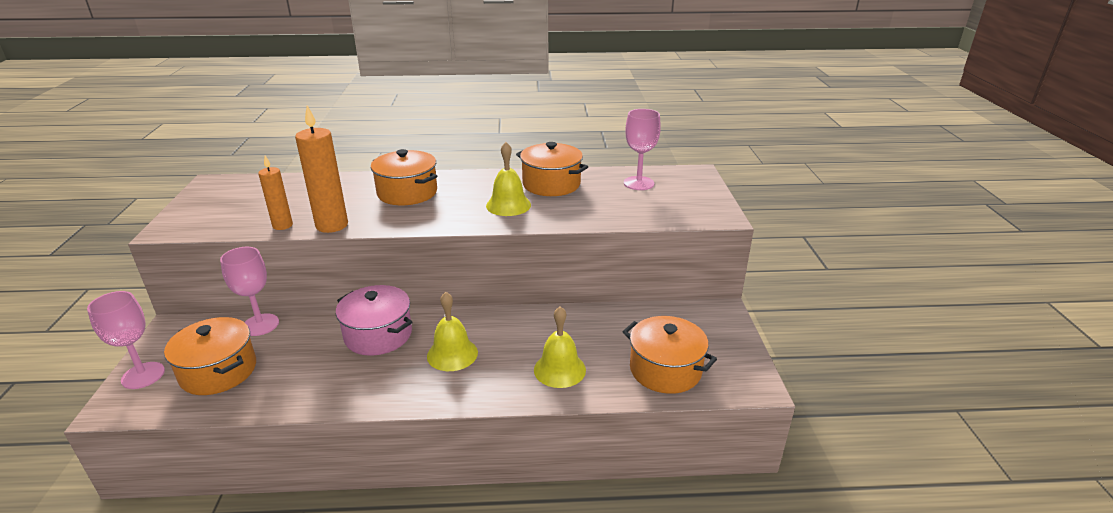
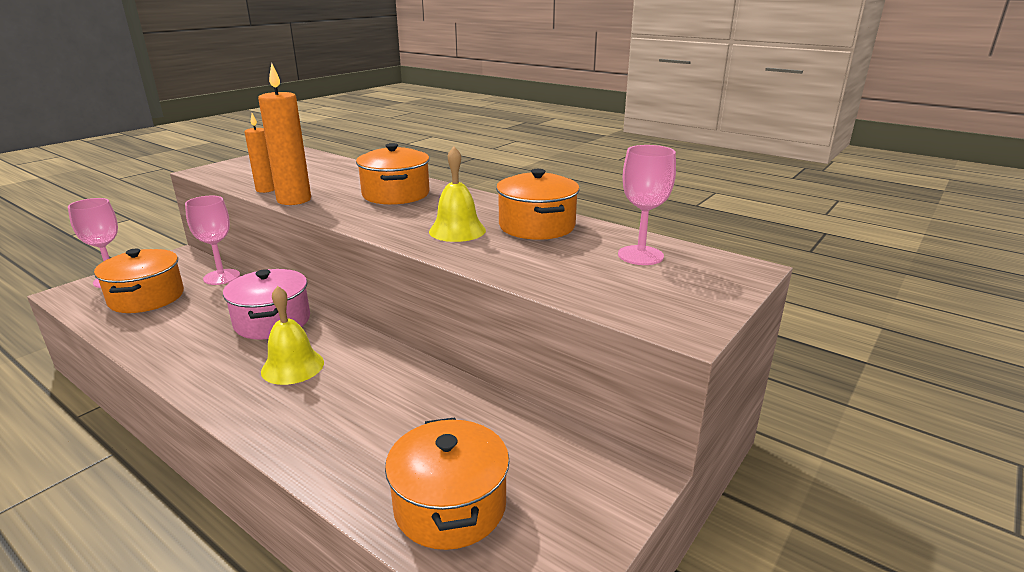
camera: 40 degrees right, 5 degrees down
(559, 369) = (349, 435): yellow bell -> none

